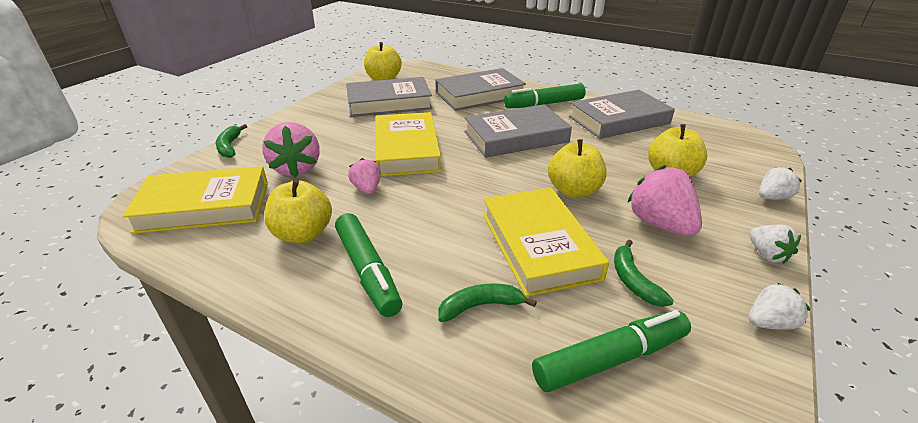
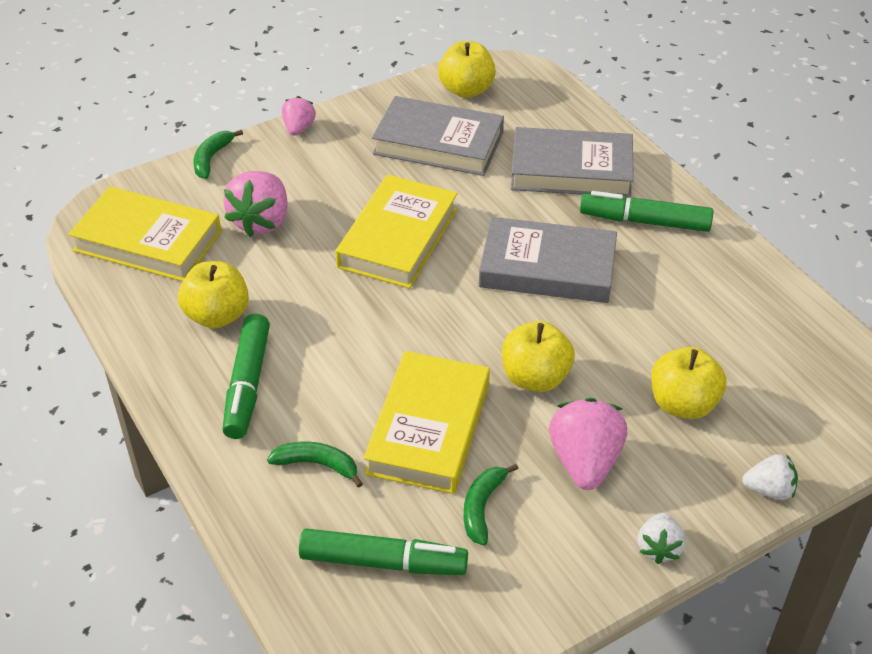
camera: 30 degrees right, 10 degrees up
(367, 189) = (314, 282): pink strawberry -> pink strawberry (298, 128)
(619, 120) = (719, 291): grey book -> none
(769, 323) = (564, 606): white strawberry -> none

